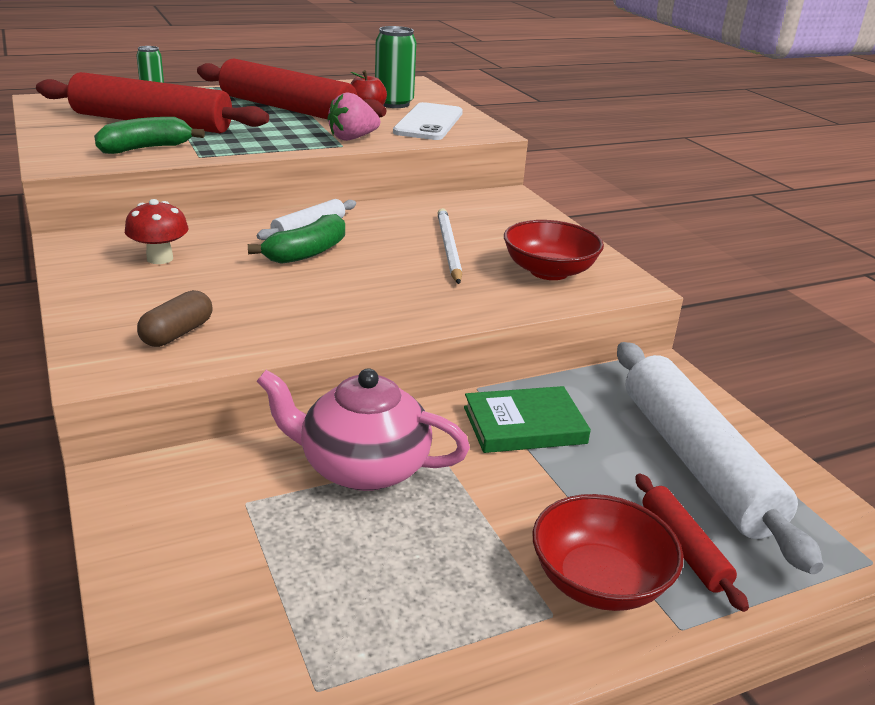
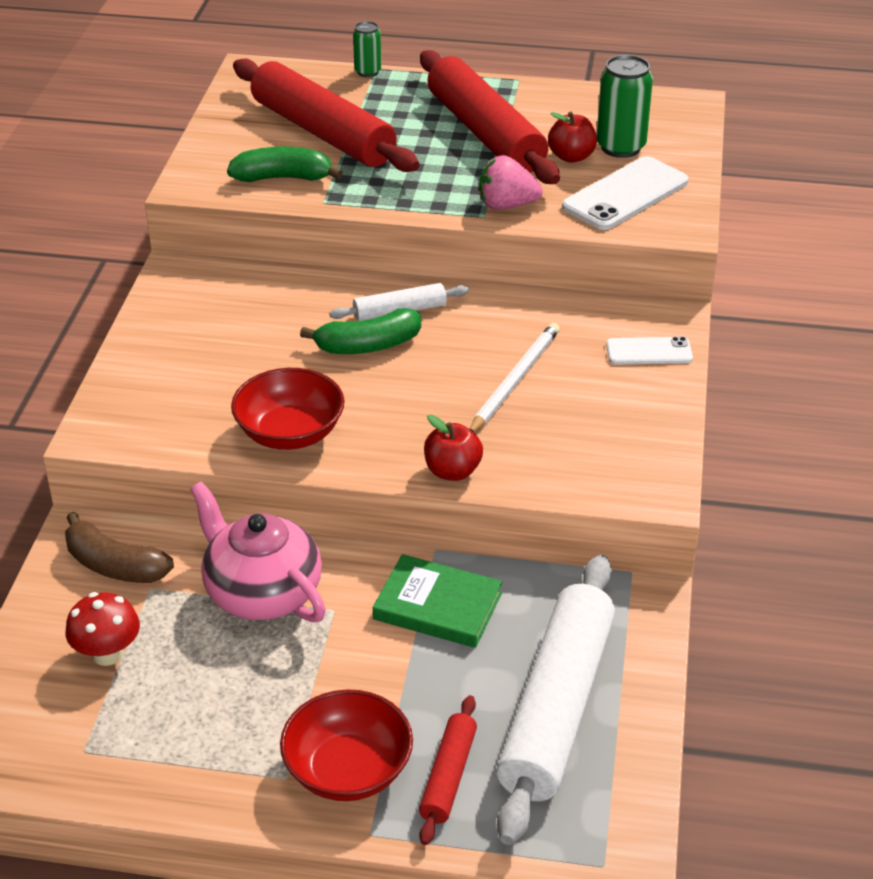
camera: 35 degrees right, 10 degrees up
(160, 258) = (232, 315): red mushroom -> red mushroom (107, 654)
(177, 333) = (178, 413): brown capsule -> none
(187, 496) = (114, 565): none -> brown banana
(471, 311) = (452, 471): none -> red apple
(520, 214) = (649, 352): none -> white phone
(549, 271) = (587, 445): red bowl -> red bowl (290, 433)

